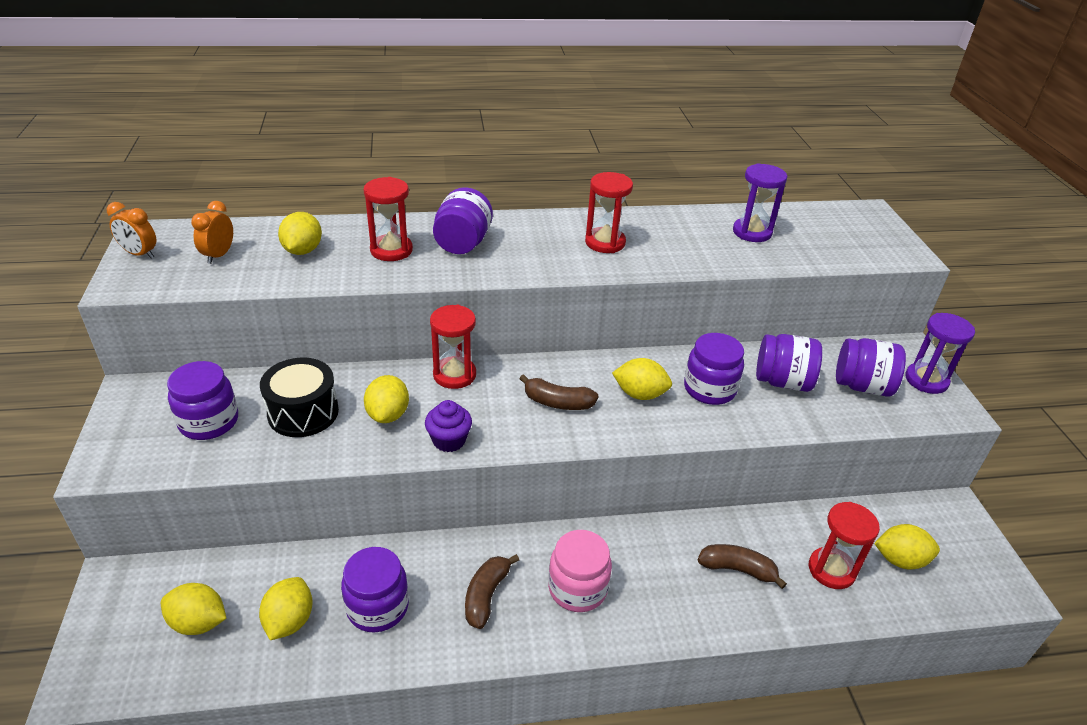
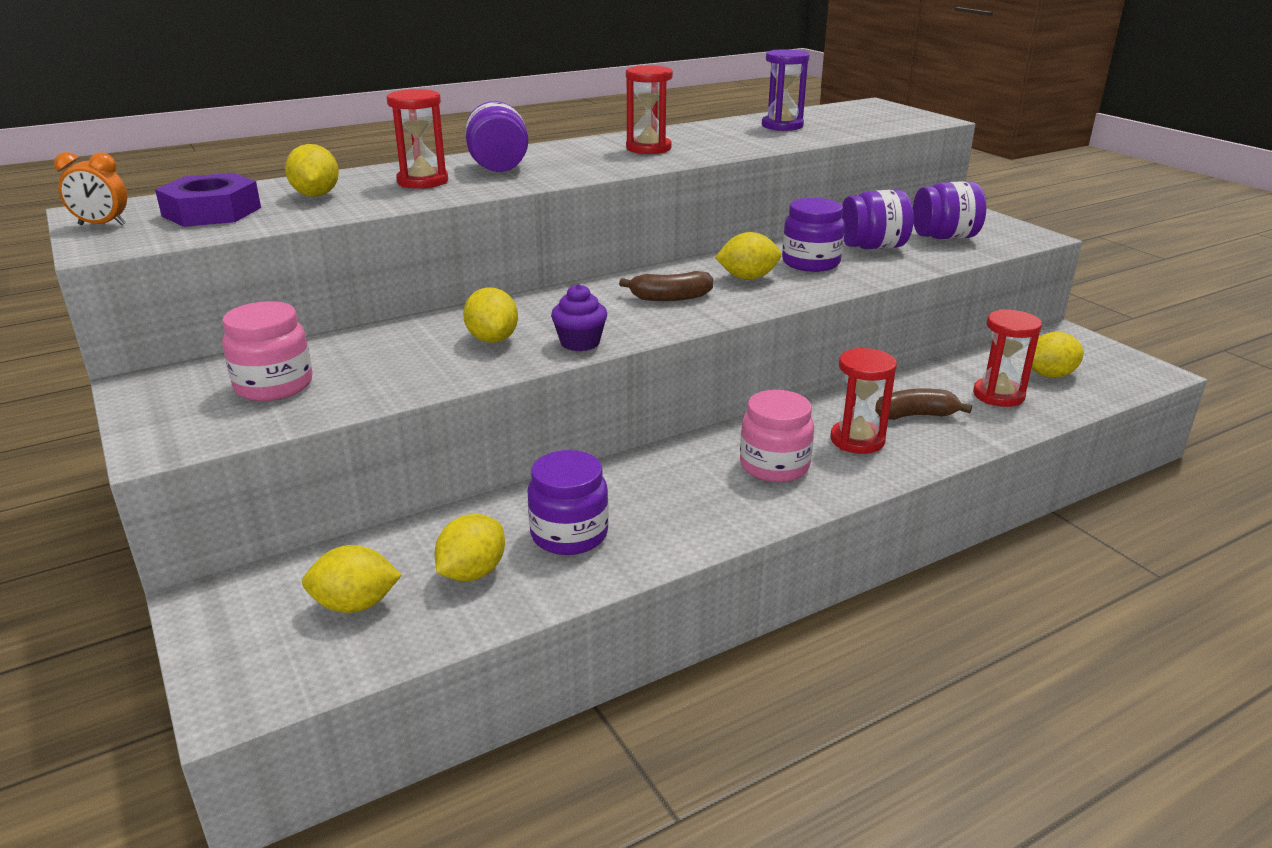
camera: 20 degrees left, 10 degrees down
(209, 422) = (274, 386): purple jar -> pink jar
(219, 255) = (212, 212): orange clock -> purple nut
(289, 621) = (472, 572): yellow lemon -> yellow lemon turned 45 degrees clockwise
(303, 412) = (388, 357): black drum -> none
(454, 375) = (540, 300): red hourglass -> red hourglass (857, 440)
(486, 595) = (683, 495): brown banana -> none
(926, 380) = (994, 224): purple hourglass -> none

